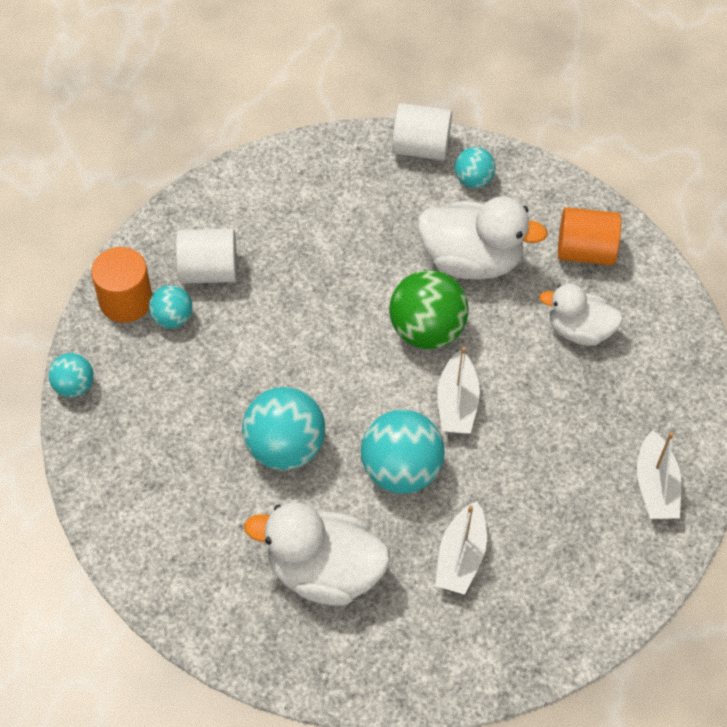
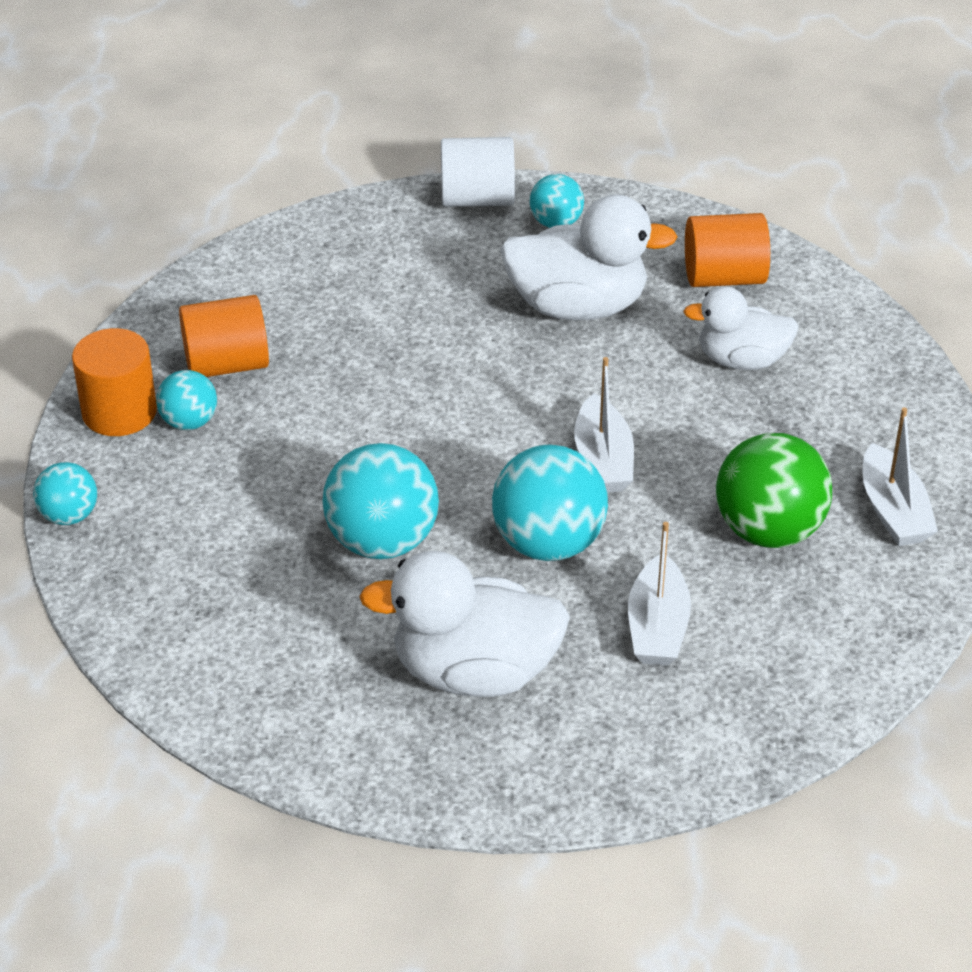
camera: 10 degrees left, 15 degrees down
(209, 271) = (226, 364): white cylinder -> orange cylinder
(426, 330) = (540, 388): green ball -> green ball (768, 530)

